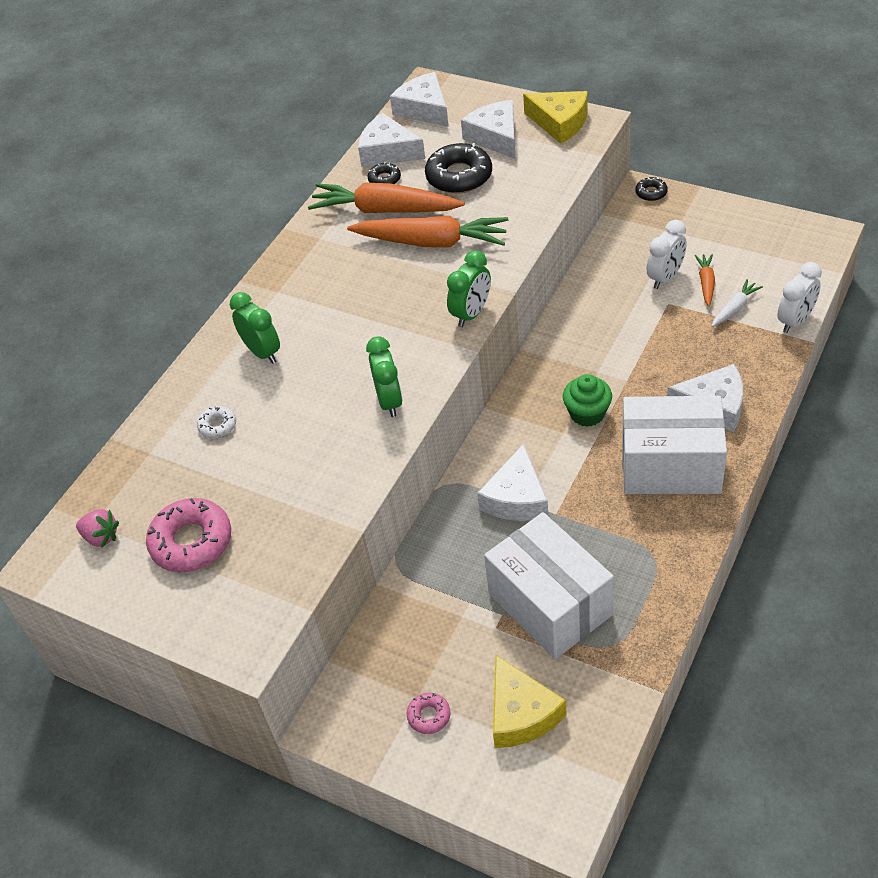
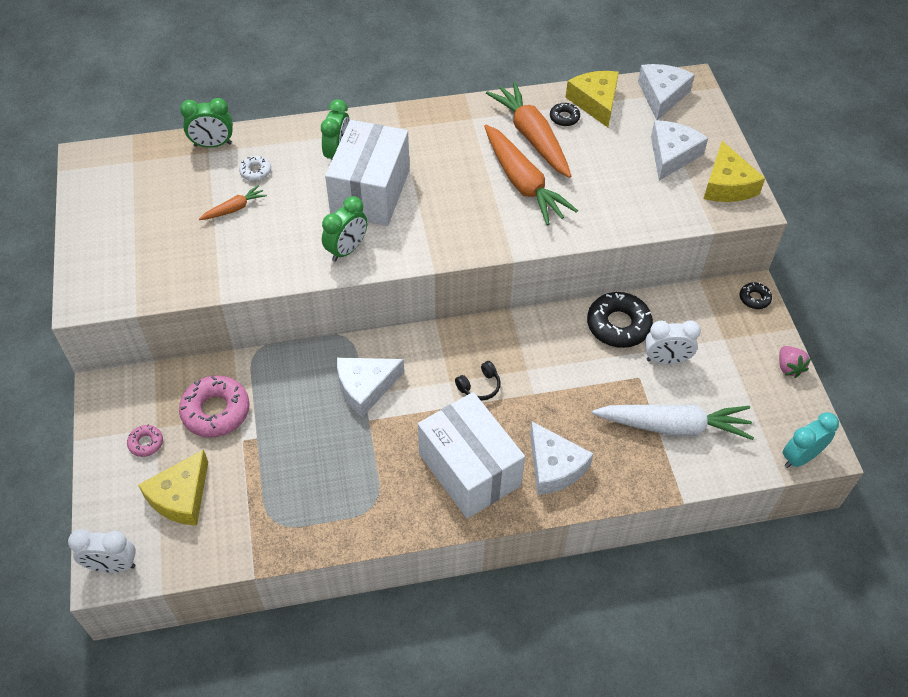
camera: 45 degrees right, 5 degrees up
(101, 537) = (125, 172): pink strawberry -> pink strawberry (789, 367)
(191, 542) = (150, 219): pink donut -> pink donut (216, 411)
(388, 151) = (595, 102): white cheese -> yellow cheese
(459, 176) = (607, 158): black donut -> black donut (618, 325)
(471, 314) = (469, 248): green clock -> green clock (213, 144)
(550, 604) = (284, 462): white box -> white box (370, 192)
(587, 413) = (479, 386): green cupcake -> black headphones
(706, 283) = (684, 391): orange carrot -> orange carrot (234, 208)
(735, 308) = (673, 426): white carrot -> white carrot, size x2.10
(795, 321) = (696, 477): white clock -> white clock (113, 566)
(824, 250) = (800, 457): none -> turquoise clock

